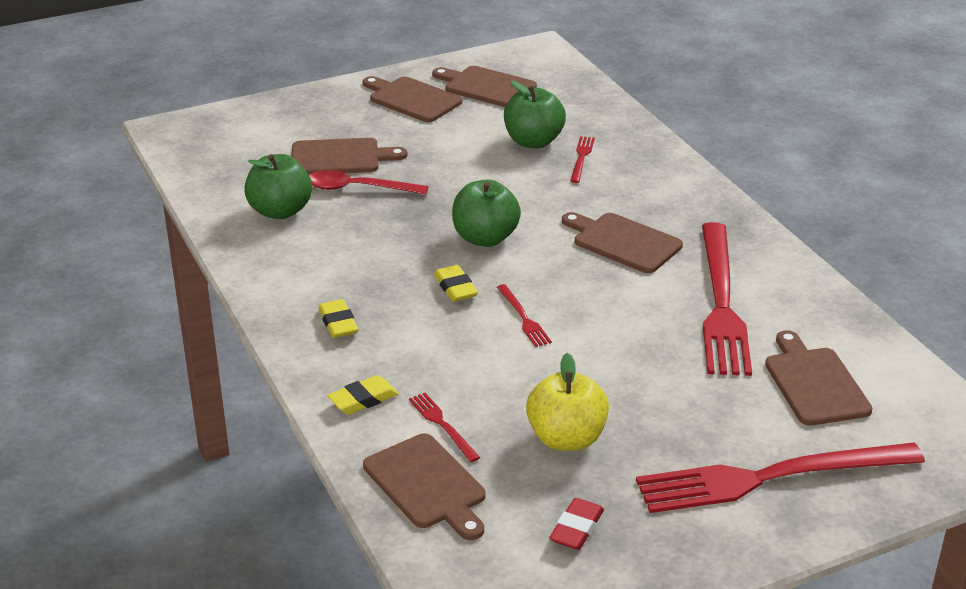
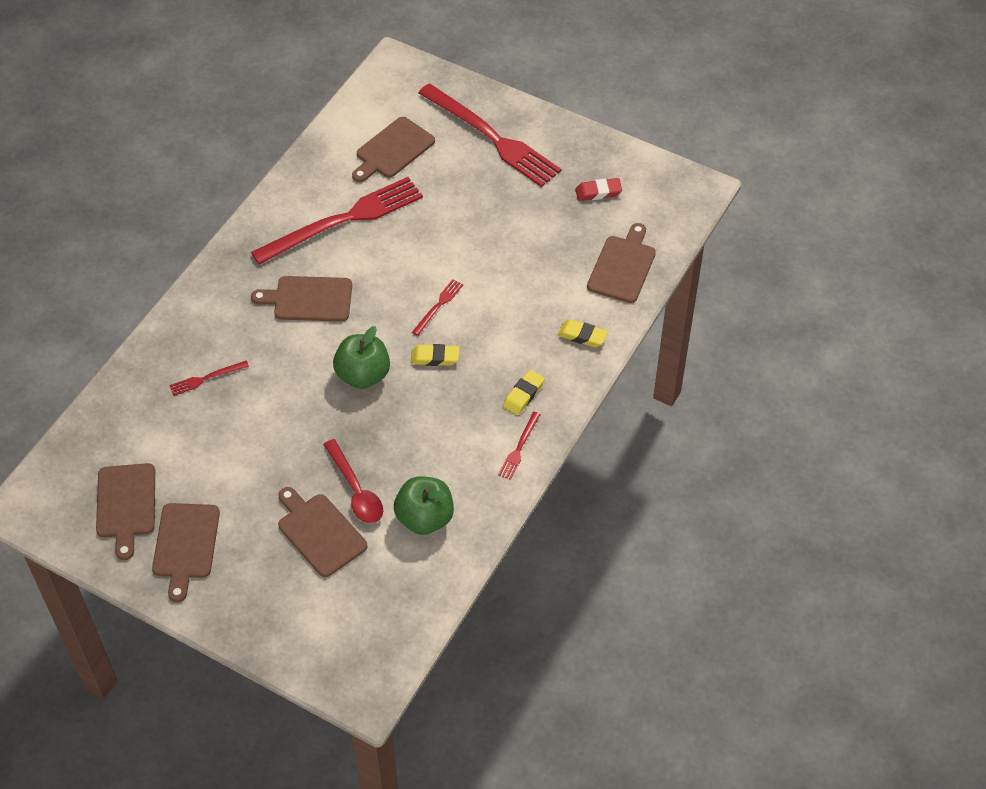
camera: 125 degrees left, 20 degrees up
(442, 425) = (571, 287): red fork -> red fork (519, 448)
(455, 288) = (435, 357): yellow eraser -> yellow eraser turned 60 degrees clockwise
(533, 142) = (202, 421): green apple -> none
(566, 439) = (534, 229): yellow apple -> none
(623, 242) = (308, 299): brown cutting board -> brown cutting board turned 90 degrees clockwise

